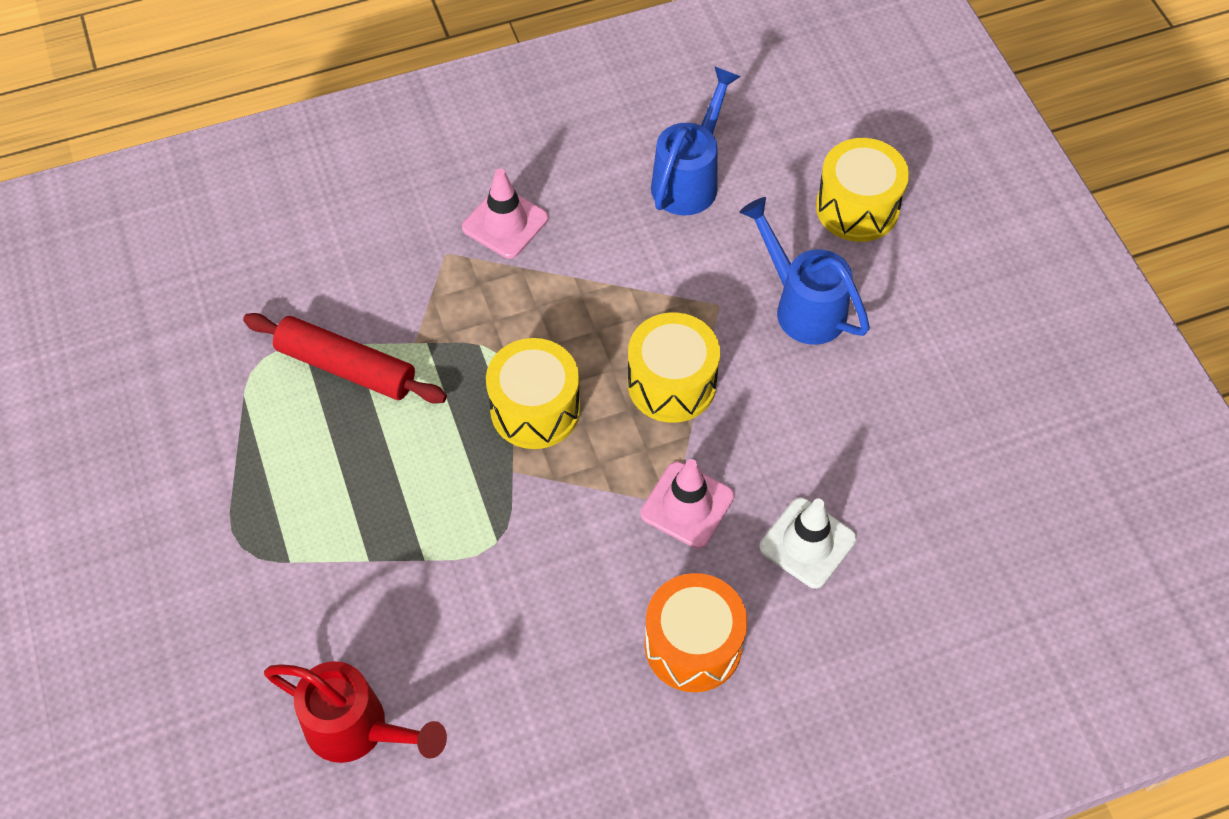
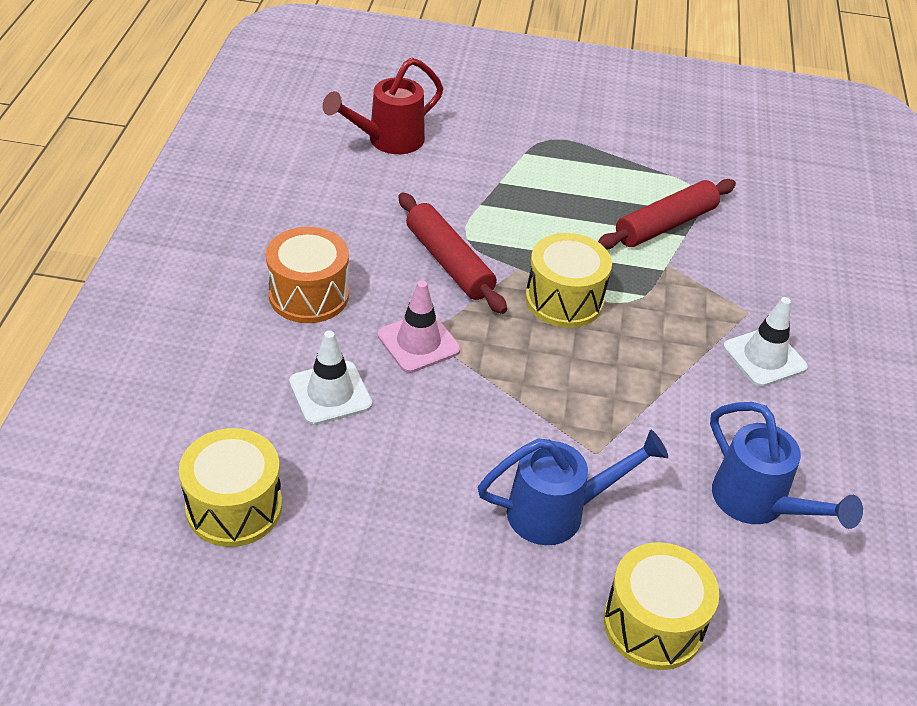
camera: 115 degrees right, 15 degrees down
(505, 223) = (764, 357): pink traffic cone -> white traffic cone
(548, 539) = (449, 262): none -> red rolling pin
(671, 383) = (534, 385): yellow drum -> yellow drum (234, 507)

